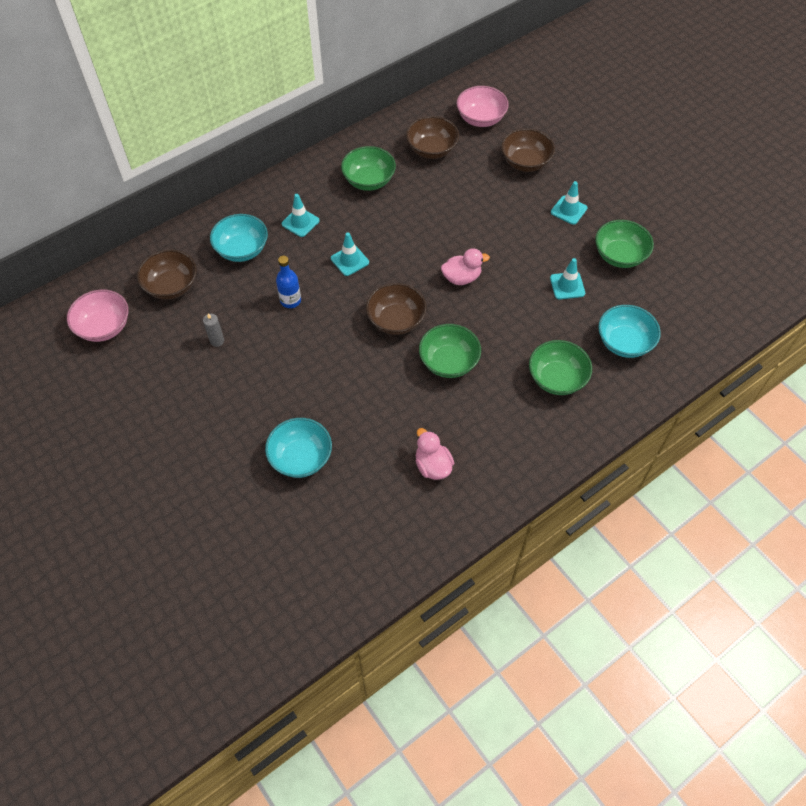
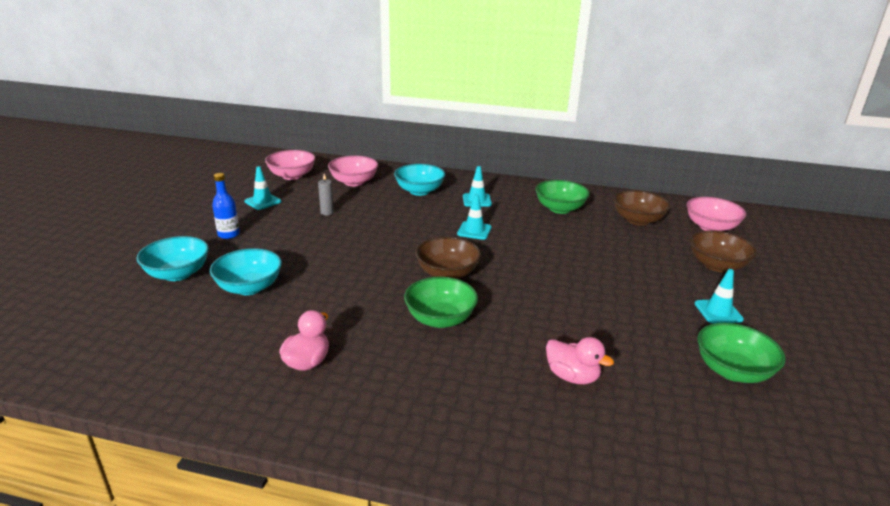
camera: 50 degrees right, 30 degrees down
(171, 286) = (354, 182): brown bowl -> pink bowl
(290, 300) = (401, 224): blue bottle -> blue bottle (229, 234)
(461, 278) = (541, 286): pink duck -> pink duck (572, 376)
(557, 378) = (512, 399): green bowl -> none
(567, 286) = (634, 351): turquoise traffic cone -> turquoise traffic cone (263, 201)
(624, 342) = (633, 431): turquoise bowl -> turquoise bowl (178, 274)

